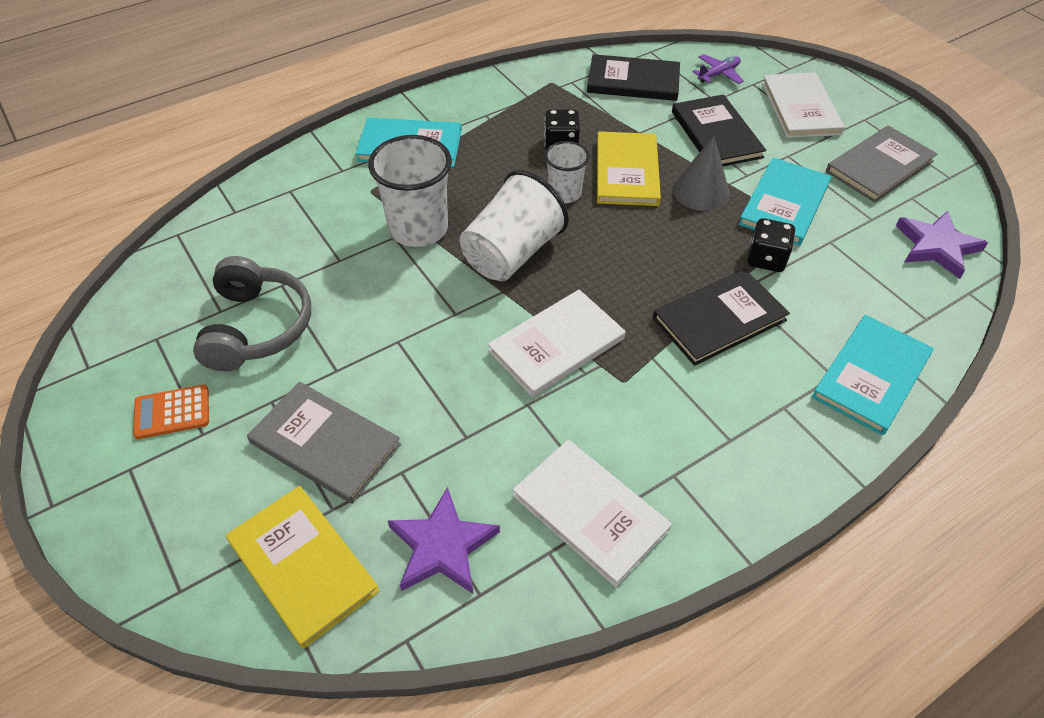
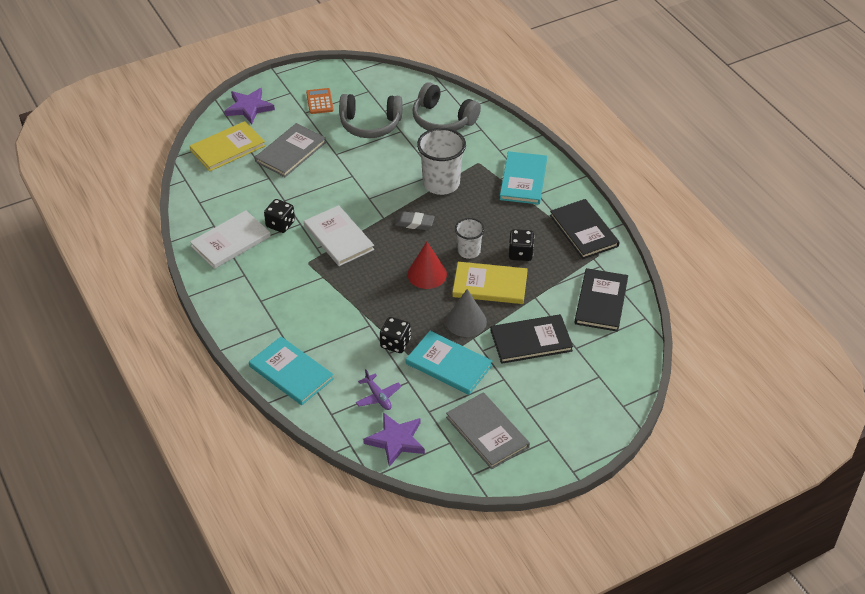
camera: 95 degrees right, 5 degrees down
(259, 234) = (443, 119): none -> grey headphones
(442, 546) = (226, 191): purple star -> purple star (249, 108)
(511, 253) = (414, 223): white cup -> grey eraser
(533, 434) = (280, 224): none -> black dice
(619, 234) = (427, 274): none -> red cone
(718, 74) = (611, 356): purple plane -> purple plane (378, 396)
(719, 319) = (347, 311): black book -> black book (583, 231)
(800, 108) = (564, 400): white book -> none

